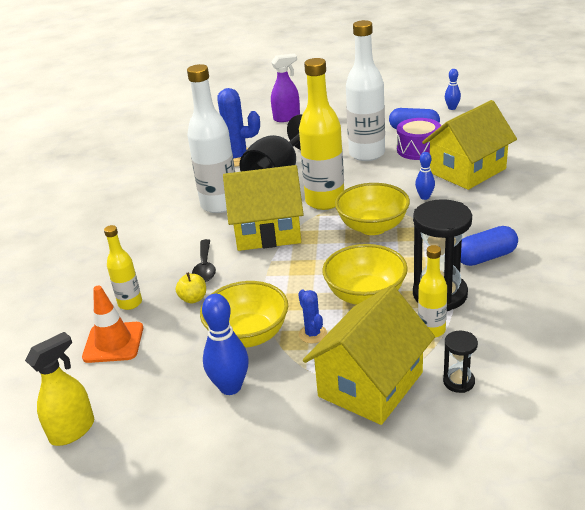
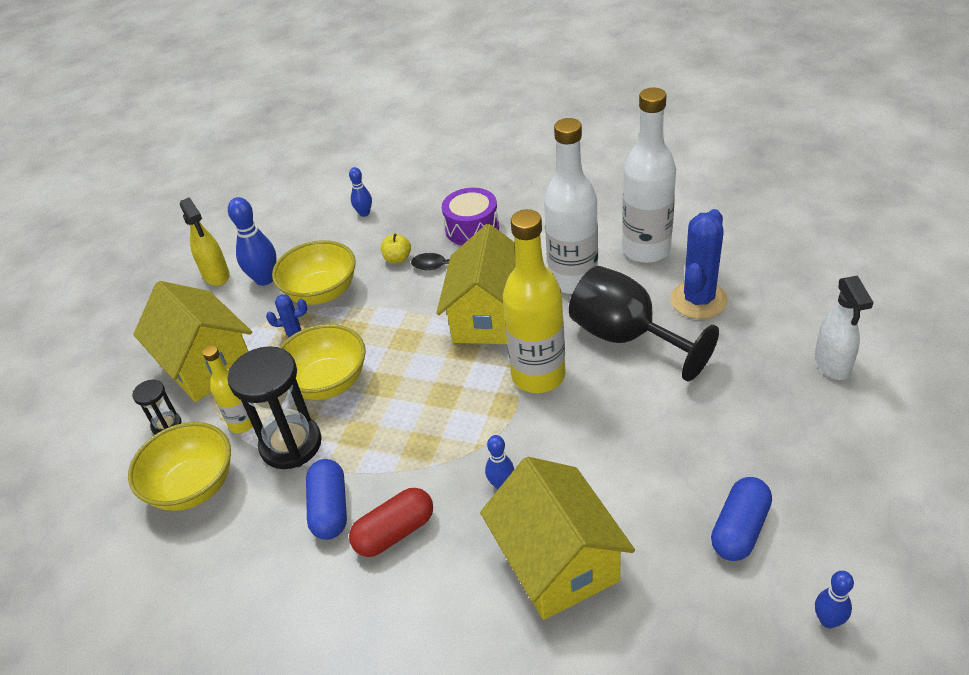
camera: 105 degrees right, 10 degrees up
(73, 430) = (278, 200): yellow spray bottle -> yellow spray bottle (216, 276)
(113, 342) = (364, 213): orange traffic cone -> blue bowling pin
(130, 303) = (415, 219): yellow bottle -> none
(287, 118) = (832, 364): purple spray bottle -> white spray bottle
(367, 154) = (662, 444): white bottle -> white bottle (646, 250)
(372, 227) = (453, 412): yellow bowl -> yellow bowl (193, 486)
(418, 149) = (656, 515): purple drum -> purple drum (472, 228)
(485, 226) = (395, 532): none -> red capsule

